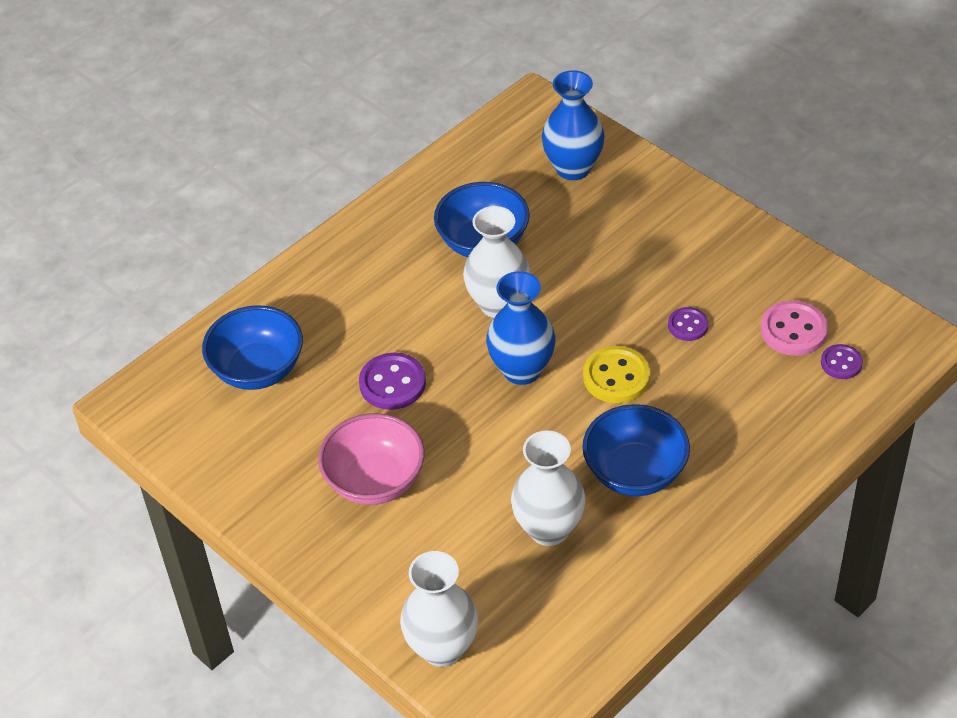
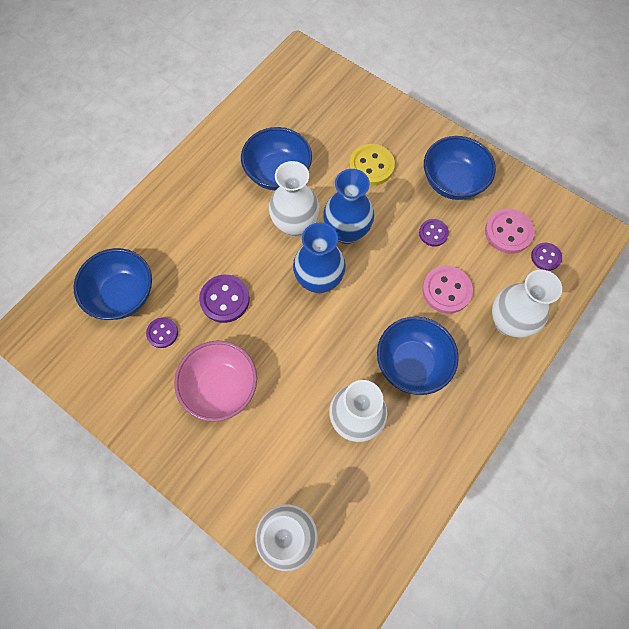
camera: 10 degrees left, 20 degrees up
(305, 415) = (162, 333): none -> purple button
(573, 168) = (335, 107): blue vase -> blue vase (346, 232)
(616, 377) = (388, 281): yellow button -> yellow button (371, 166)
(695, 393) = (446, 290): none -> pink button
(725, 267) = (452, 182): none -> blue bowl
(775, 435) = (508, 322): none -> white vase

